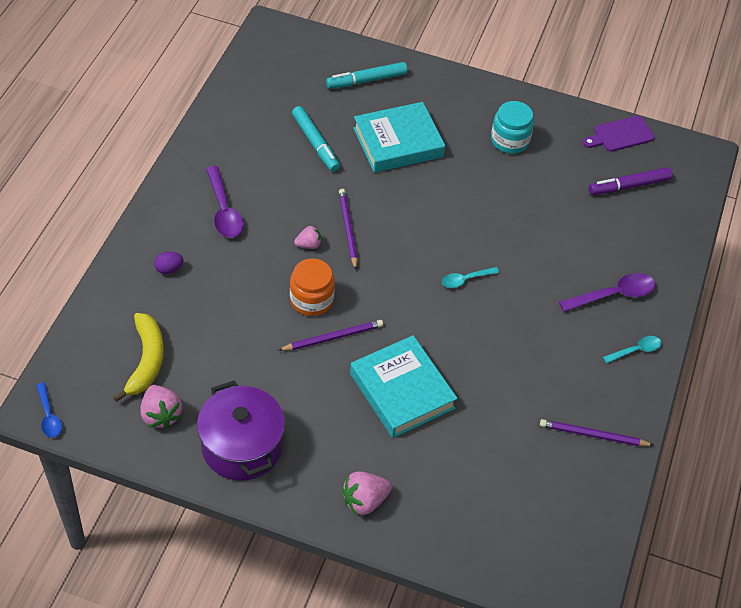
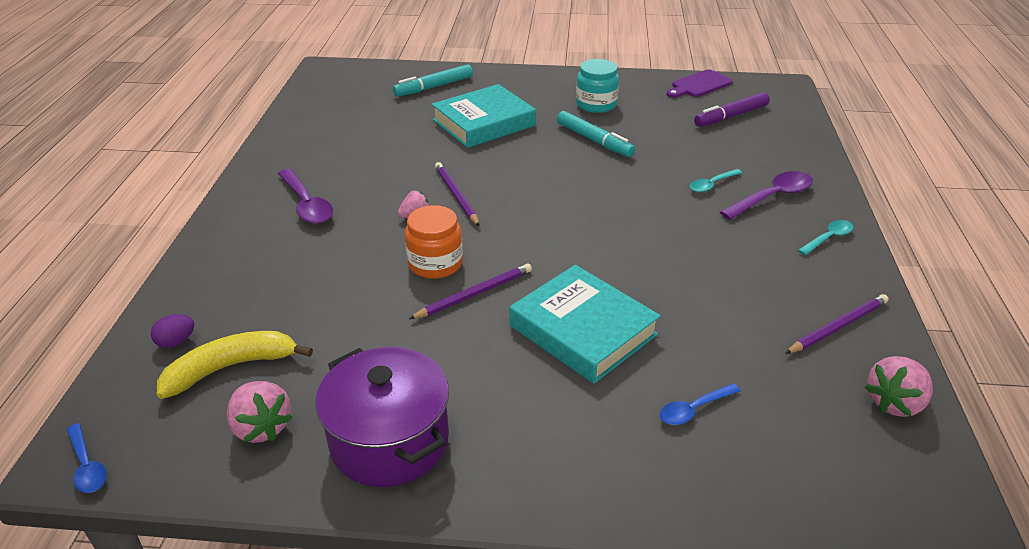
camera: 10 degrees left, 15 degrees down
(146, 361) = (231, 367): yellow banana -> yellow banana turned 105 degrees counterclockwise
(169, 269) = (248, 267): purple egg -> purple egg (176, 342)
(315, 143) = (396, 137): turquoise marker -> turquoise marker (594, 140)
(364, 501) = (588, 469): pink strawberry -> pink strawberry (894, 402)
(453, 476) = (693, 409): none -> blue spoon
(465, 280) = (607, 213): turquoise spoon -> turquoise spoon (711, 185)
(593, 435) = (838, 326): purple pencil -> purple pencil turned 150 degrees clockwise

